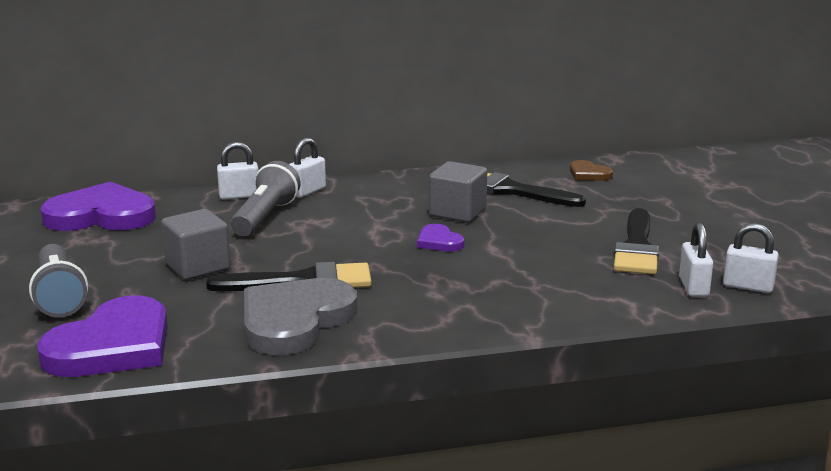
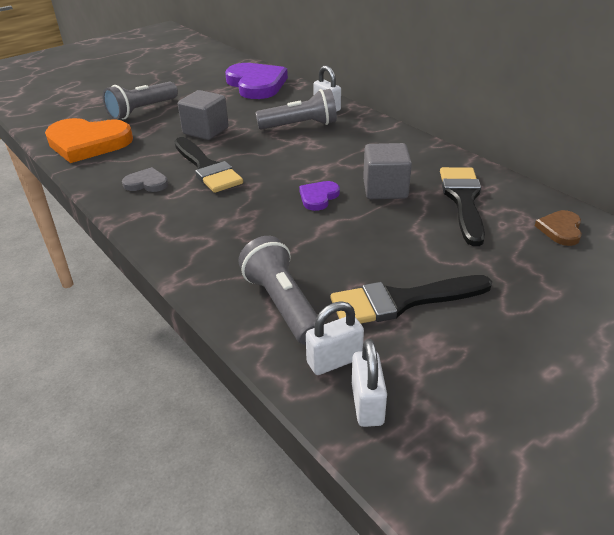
camera: 65 degrees right, 15 degrees up
(112, 346) = (88, 143): purple heart -> orange heart
(295, 321) = (146, 183): grey heart -> grey heart, size x0.47
(307, 191) = (360, 125): white padlock -> none
(605, 292) = (282, 304): none -> grey flashlight

